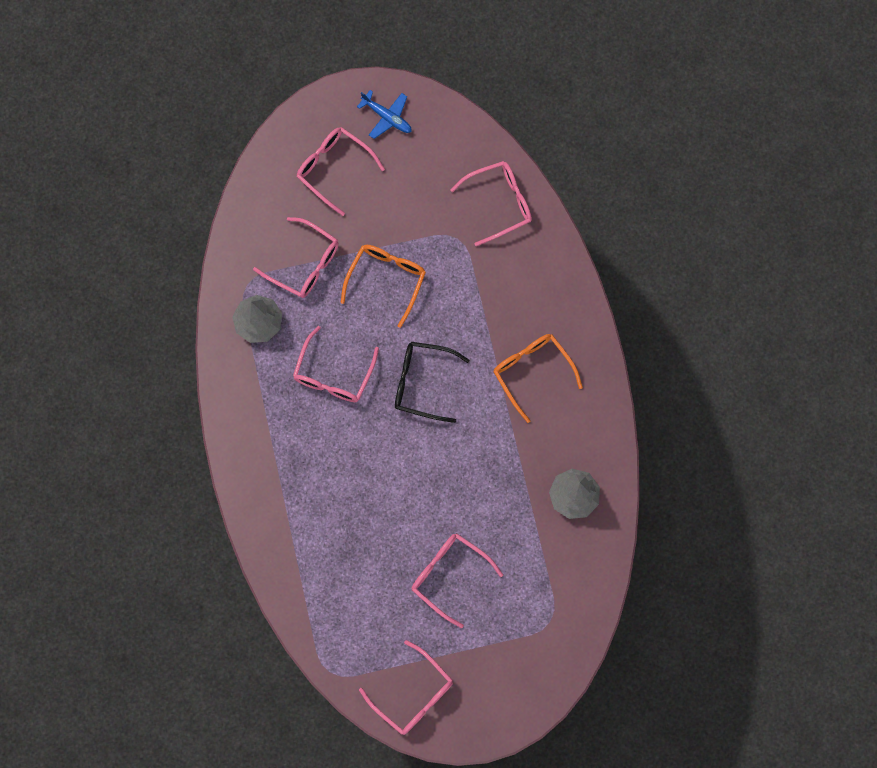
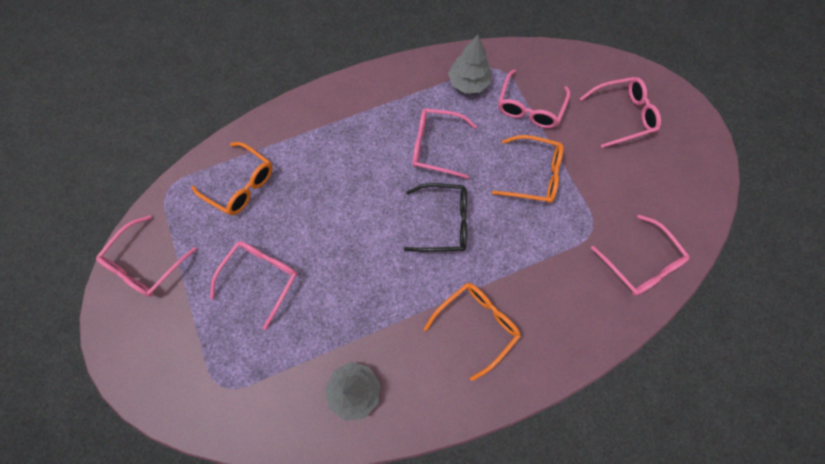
camera: 80 degrees right, 5 degrees down
(334, 169) = (622, 115): pink glasses -> pink glasses turned 45 degrees clockwise
(339, 590) = (241, 184): none -> orange glasses
(387, 117) = (687, 149): blue plane -> none
(422, 383) = (444, 222): black glasses -> black glasses turned 90 degrees clockwise

